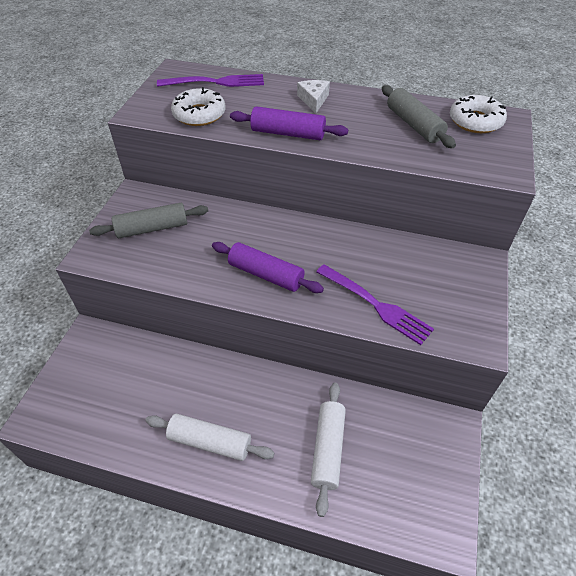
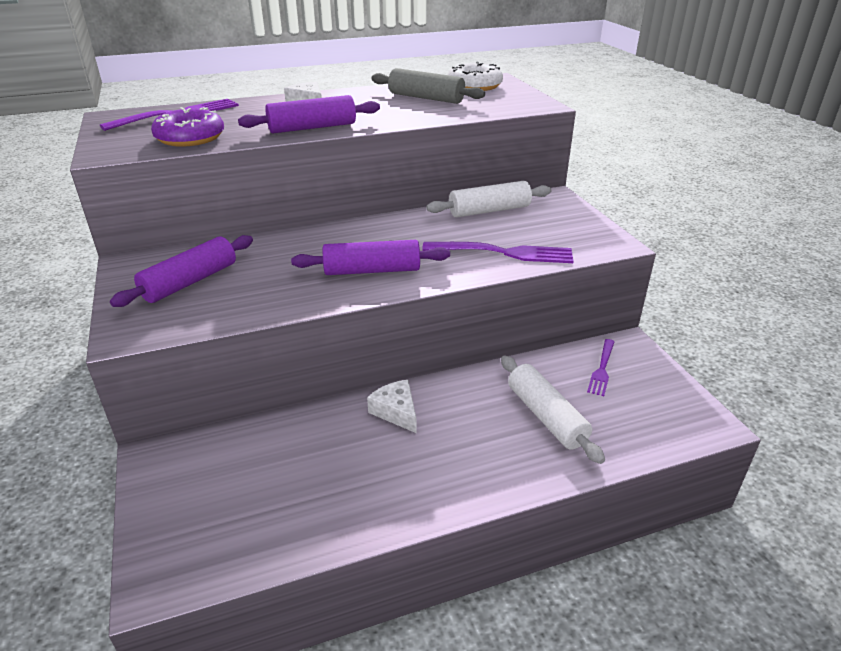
camera: 35 degrees left, 15 degrees down
(152, 228) = (190, 282): grey rolling pin -> purple rolling pin
(199, 114) = (190, 138): white donut -> purple donut
(210, 441) = (422, 474): white rolling pin -> white rolling pin (489, 210)
(235, 382) = (396, 411): none -> white cheese
(409, 434) = (602, 369): none -> purple fork

